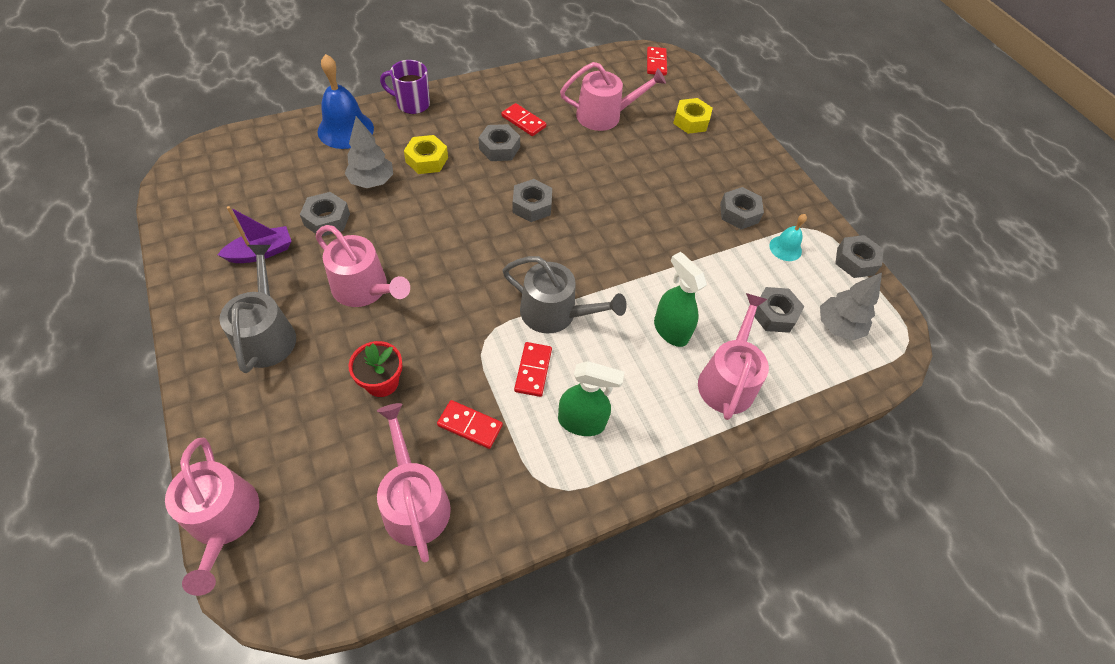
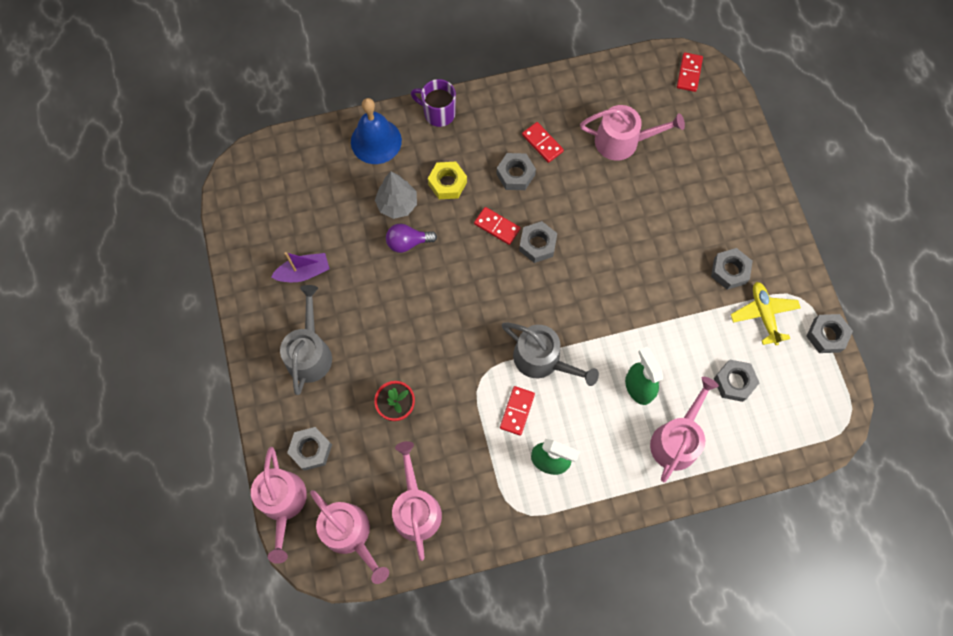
camera: 15 degrees right, 15 degrees up
(327, 219) = (357, 243): grey nut -> grey nut (311, 450)
(364, 289) = (386, 318): pink watering can -> pink watering can (349, 534)
(386, 214) = (408, 242): none -> purple light bulb
(470, 425) = (462, 453): red domino -> red domino (497, 227)
(691, 121) = (708, 155): yellow nut -> none
(785, 248) = (763, 314): turquoise bell -> yellow plane
(838, 326) = (788, 401): grey tree -> none

